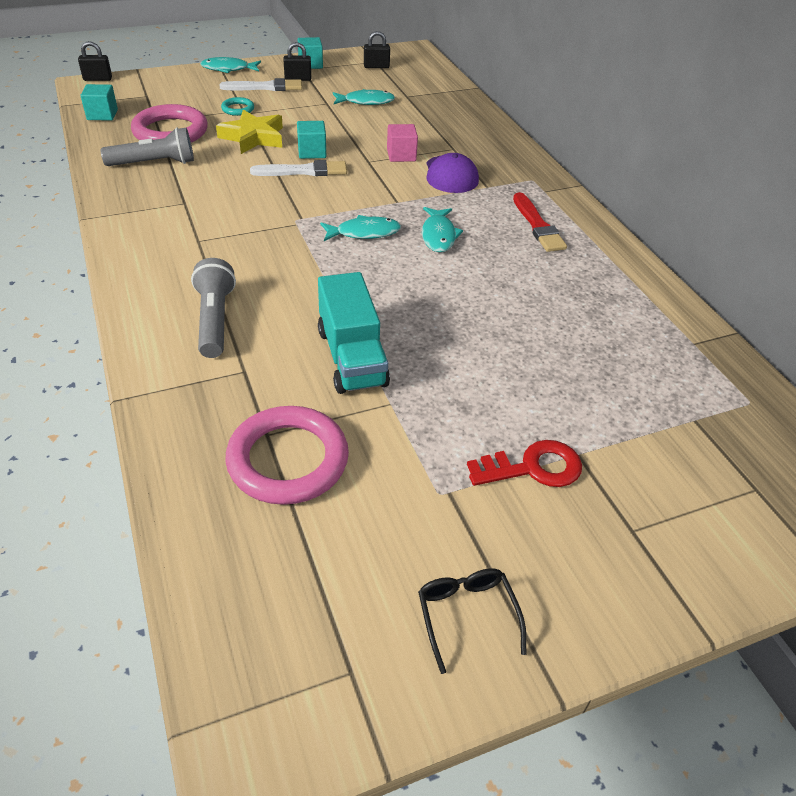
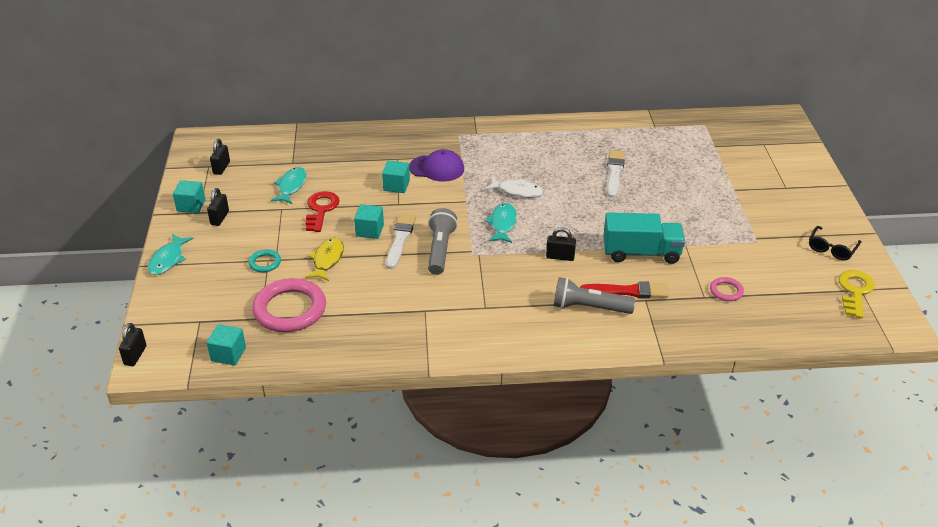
camera: 70 degrees left, 5 degrees down
(154, 163) = (348, 323): grey flashlight -> grey flashlight (440, 250)
(253, 137) = (327, 260): yellow star -> yellow fish
(265, 87) = (226, 240): white brush -> white brush (614, 172)
(288, 460) = (726, 291): pink ring -> pink ring, size x0.47
(314, 284) = (560, 257): none -> black padlock
(342, 661) = (855, 291): none -> yellow key
(401, 155) = (396, 186): pink cube -> turquoise cube
(438, 235) = (517, 191): turquoise fish -> white fish
(466, 615) = (831, 249): black glasses -> black glasses turned 60 degrees counterclockwise
(533, 468) = (742, 206): red key -> red key (321, 209)
(538, 226) = (520, 147): red brush -> red brush (628, 291)

